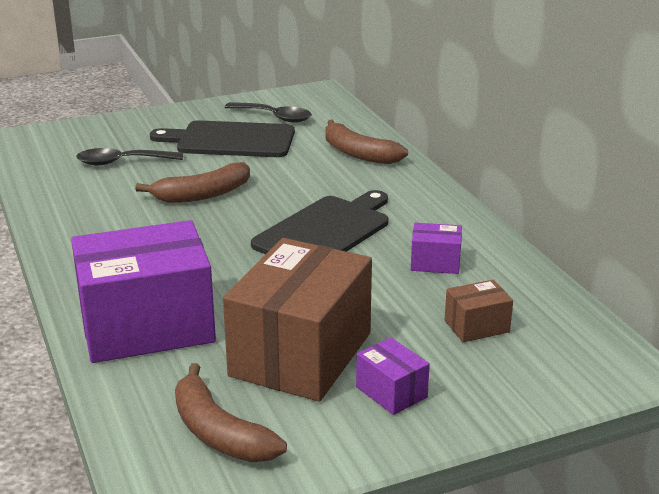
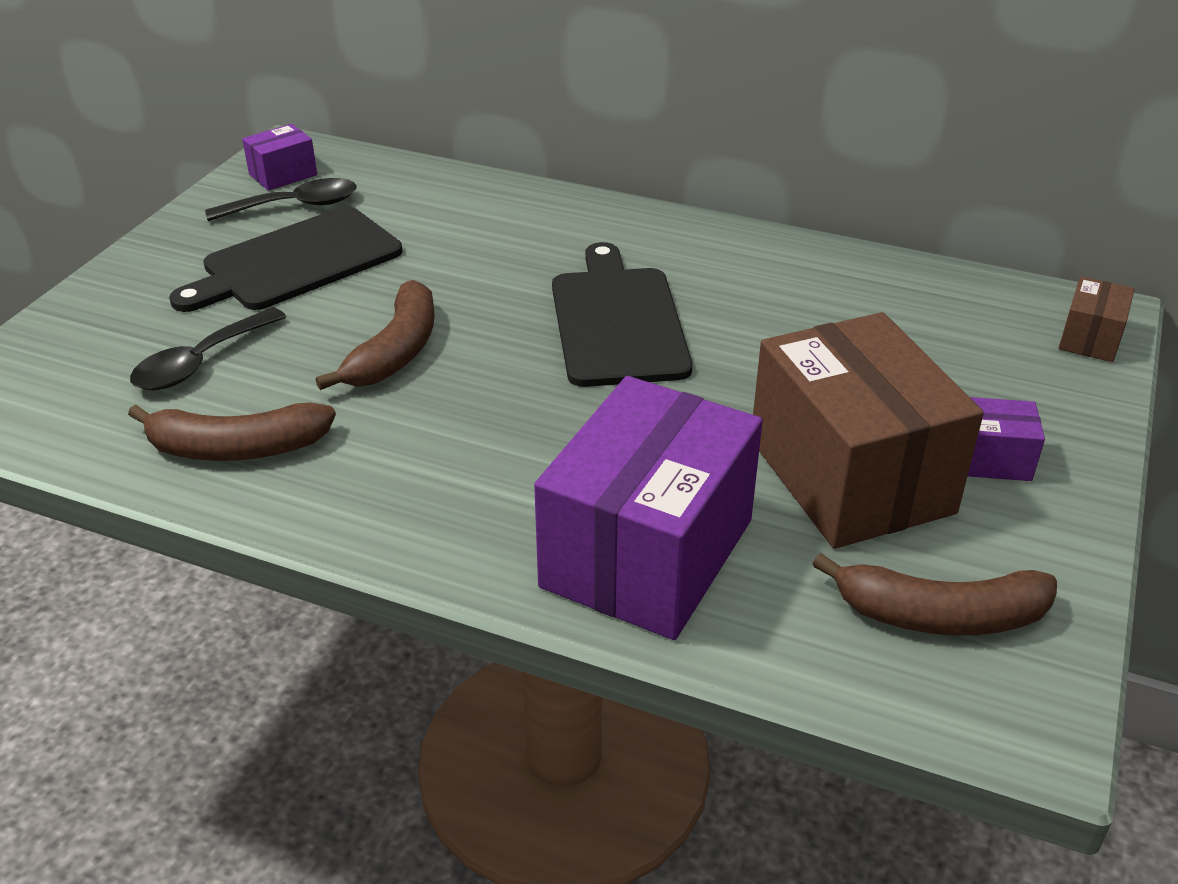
camera: 45 degrees left, 10 degrees up
(358, 153) = (481, 209): brown banana -> brown banana (236, 448)
(435, 263) = (782, 298): purple box -> purple box (283, 175)
(476, 326) = (931, 344): brown box -> brown box (1090, 338)

